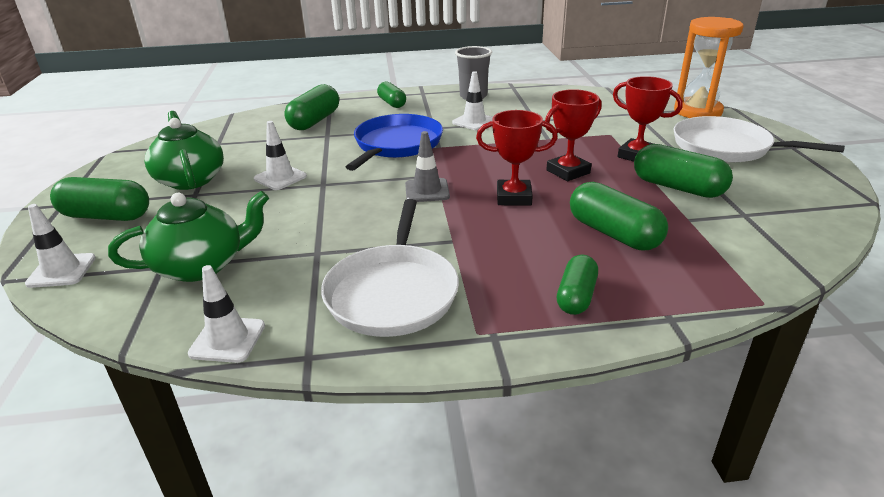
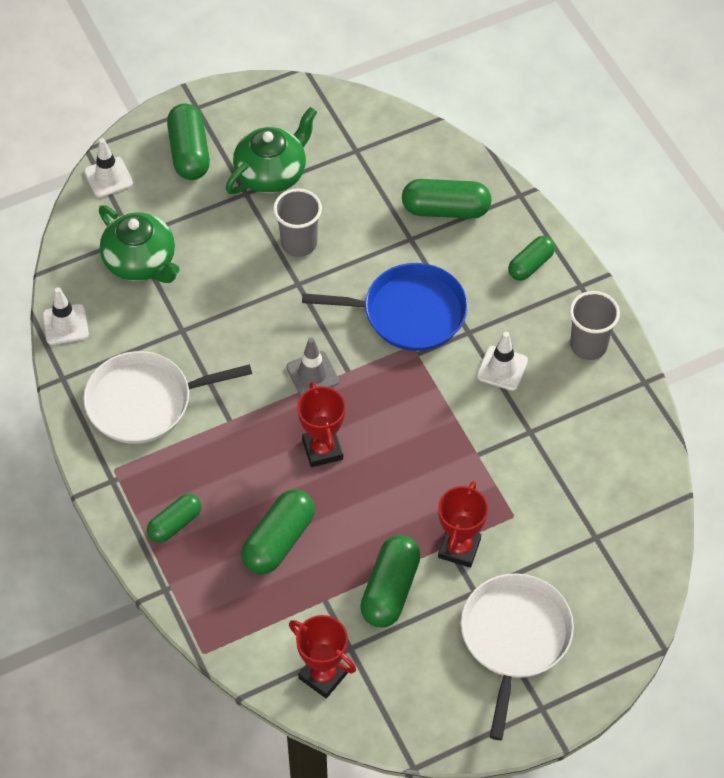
camera: 70 degrees right, 25 degrees up
(280, 177) = (299, 243): white traffic cone -> grey cup
(568, 172) = (395, 487): red trophy -> red trophy (323, 675)
(576, 296) = (175, 524): green capsule -> green capsule turned 45 degrees counterclockwise
(697, 111) = (627, 609): orange hourglass -> none

